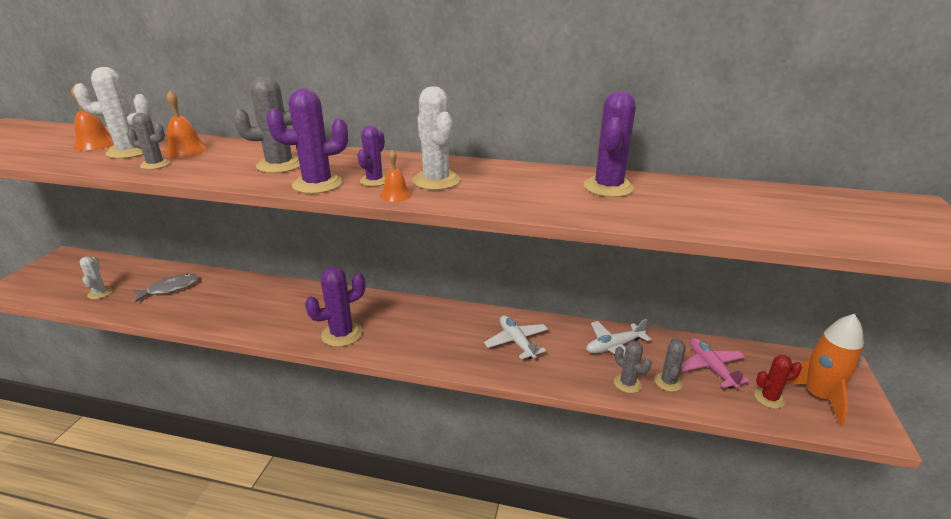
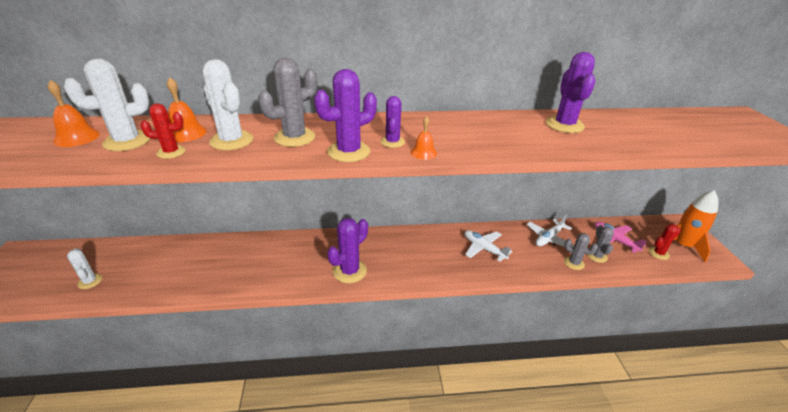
camera: 20 degrees left, 5 degrees up
(155, 164) = (171, 152): grey cactus -> red cactus
(170, 288) = (162, 262): grey fish -> none
(436, 181) = (440, 135): white cactus -> white cactus (231, 141)

